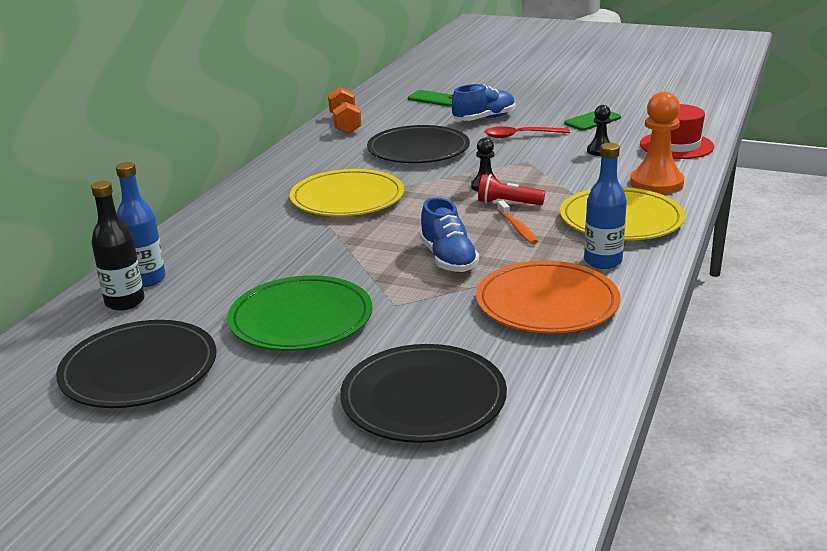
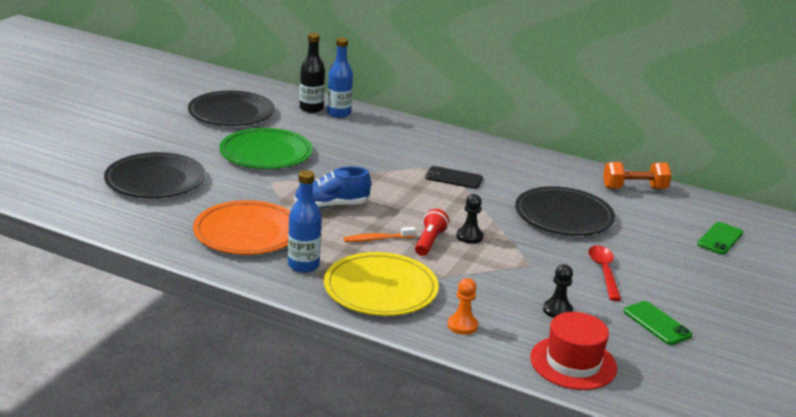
camera: 90 degrees right, 0 degrees up
(347, 198) = (454, 178): yellow plate -> black phone
(484, 119) = (656, 259): blue shoe -> none
(656, 183) = (462, 325): orange pawn -> orange pawn, size x0.55

